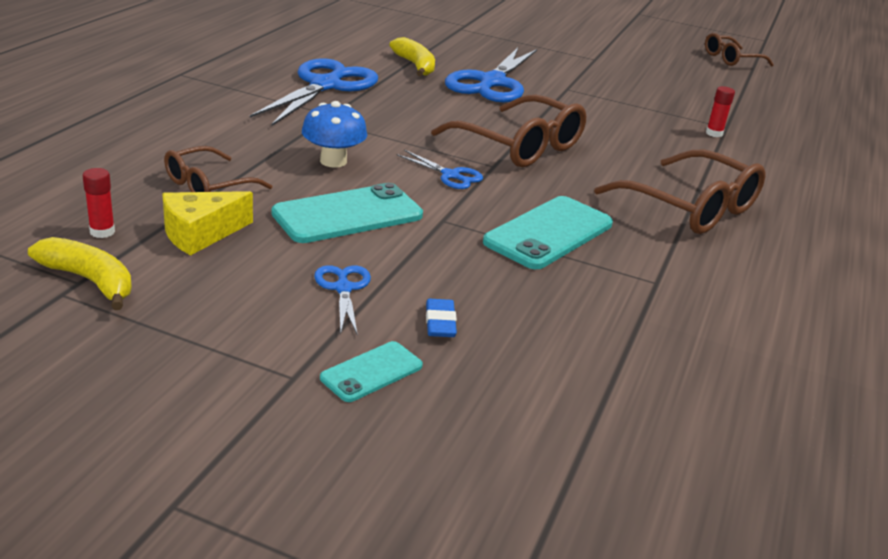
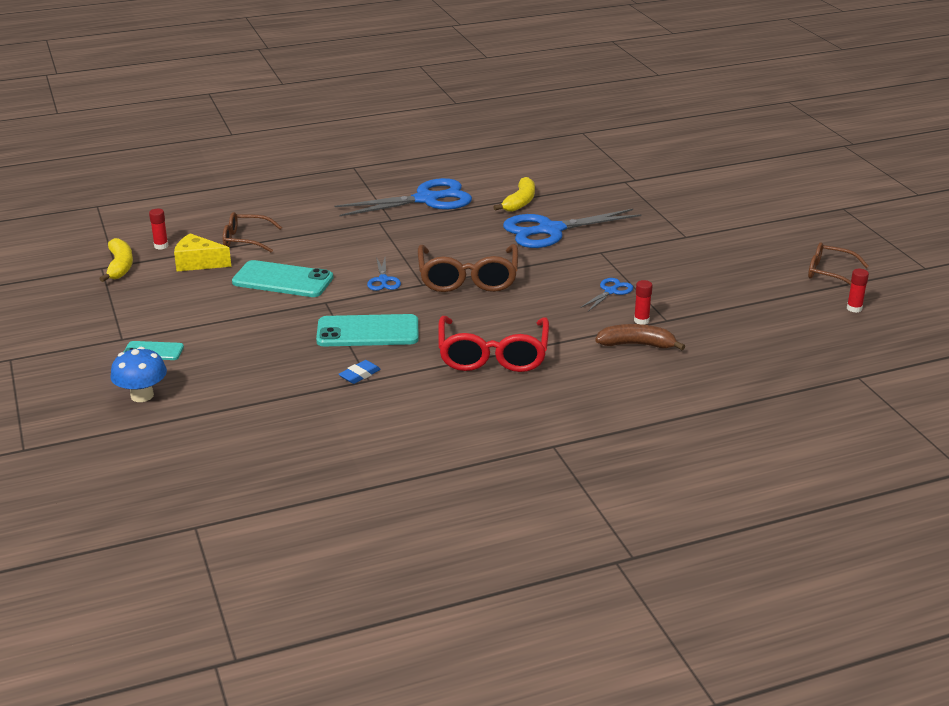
camera: 50 degrees right, 0 degrees up
(333, 161) = (334, 249): blue mushroom -> blue mushroom (142, 395)
(343, 288) = (210, 313): blue scissors -> blue scissors (611, 291)
(440, 323) = (220, 346): blue eraser -> blue eraser (359, 375)
(692, 208) = (493, 356): brown glasses -> red glasses
(754, 154) = (637, 345): none -> brown banana
(796, 78) = (854, 308): none -> red glue stick

